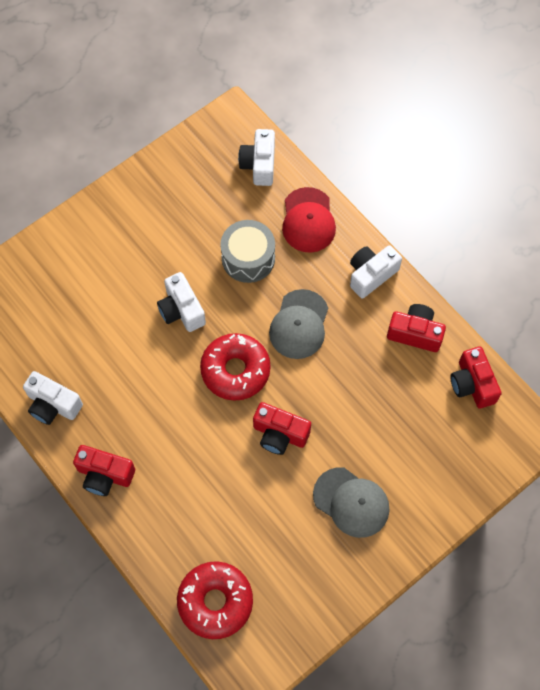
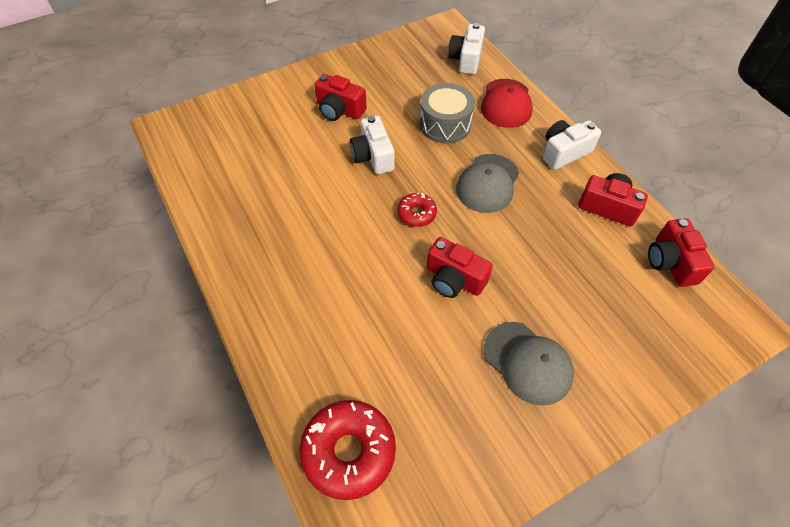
camera: 10 degrees right, 10 degrees down
(53, 405) = (225, 217): white camera -> none
(105, 475) = (258, 290): red camera -> red camera (339, 110)
(235, 370) = (416, 214): red donut -> red donut, size x0.54

